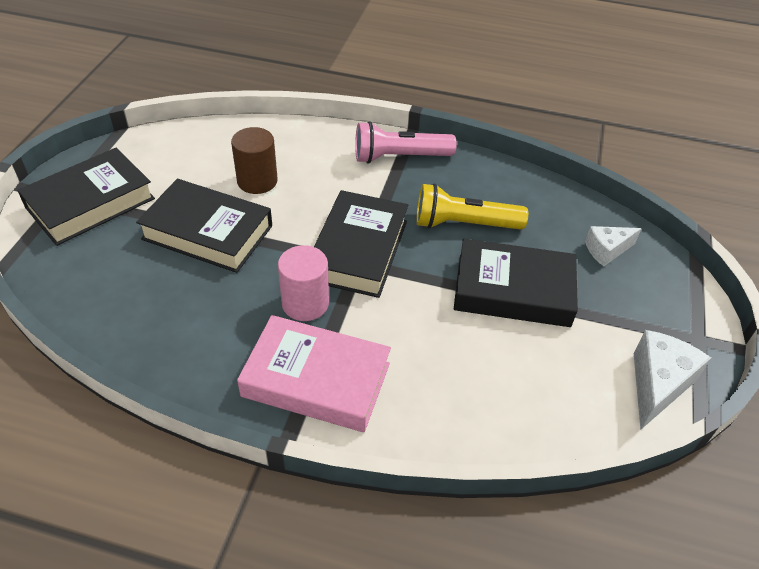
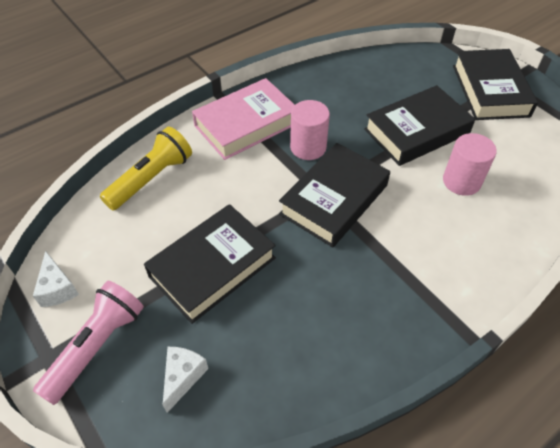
camera: 130 degrees right, 5 degrees up
(257, 181) = (461, 181): brown cylinder -> pink cylinder
(358, 250) = (334, 200): black book -> black book turned 75 degrees clockwise
(400, 157) = (434, 299): pink flashlight -> pink flashlight (96, 346)
(464, 224) = (306, 287): yellow flashlight -> yellow flashlight (151, 179)
(657, 385) = (57, 288): white cheese -> white cheese, size x0.65

